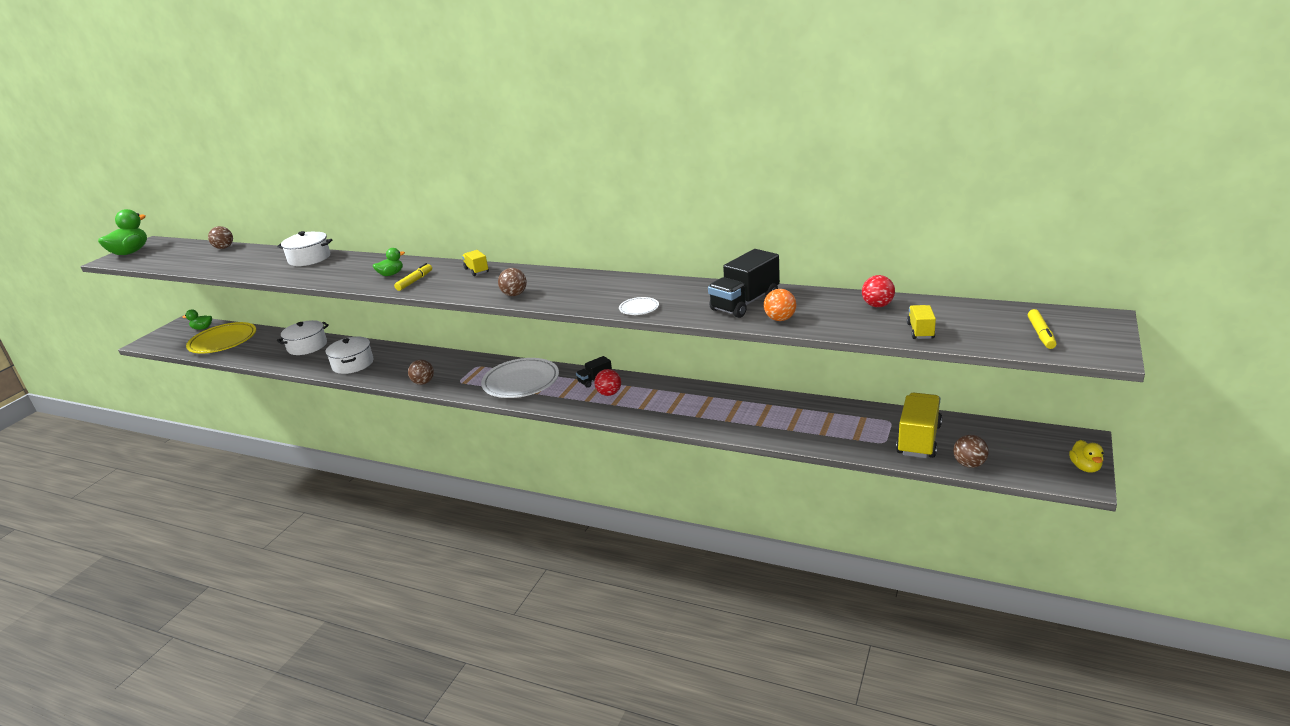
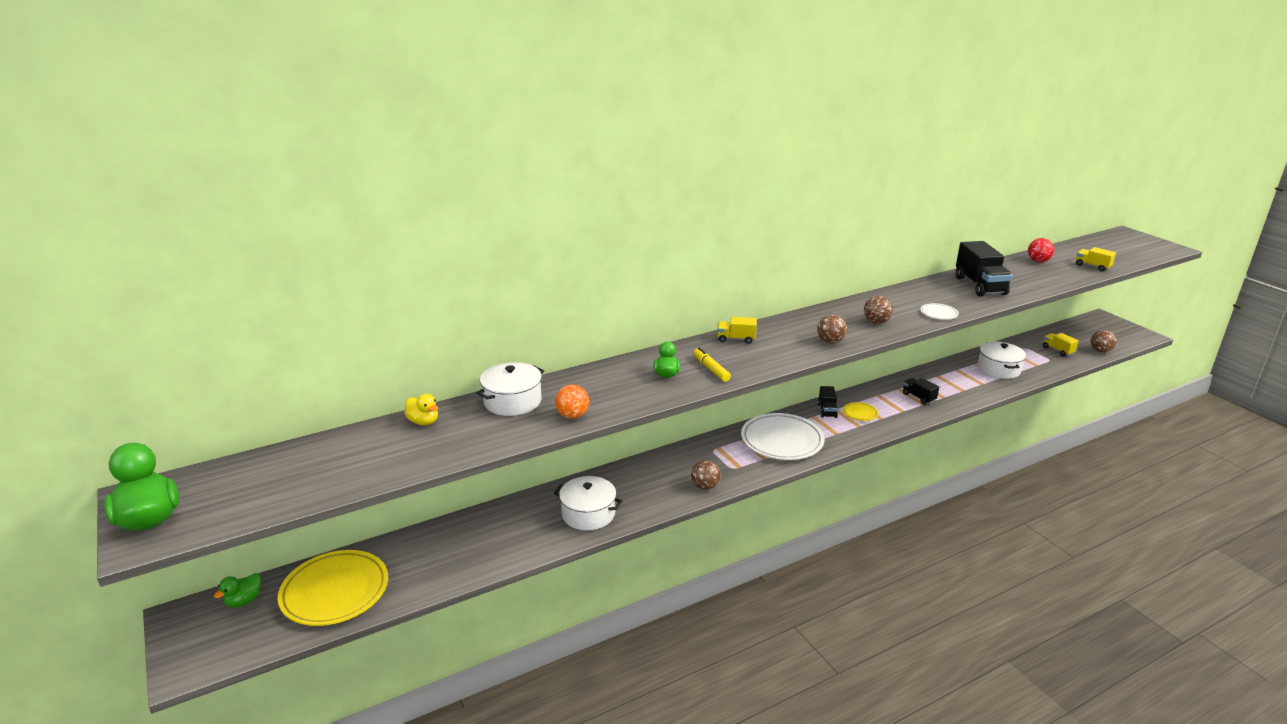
camera: 55 degrees left, 0 degrees up
(224, 248) = (328, 443): brown ball -> brown ball (876, 322)
(307, 346) = (480, 531): white pot -> white pot (998, 369)
(609, 393) = (860, 413): red ball -> yellow plate
(678, 406) = (918, 397): none -> black truck
(780, 319) = (1024, 287): orange ball -> orange ball (572, 416)
(918, 440) = (1057, 350): yellow truck -> yellow truck, size x0.53
(1041, 334) = (1131, 249): yellow marker -> none
(1085, 467) = (1131, 329): yellow duck -> yellow duck (423, 422)

